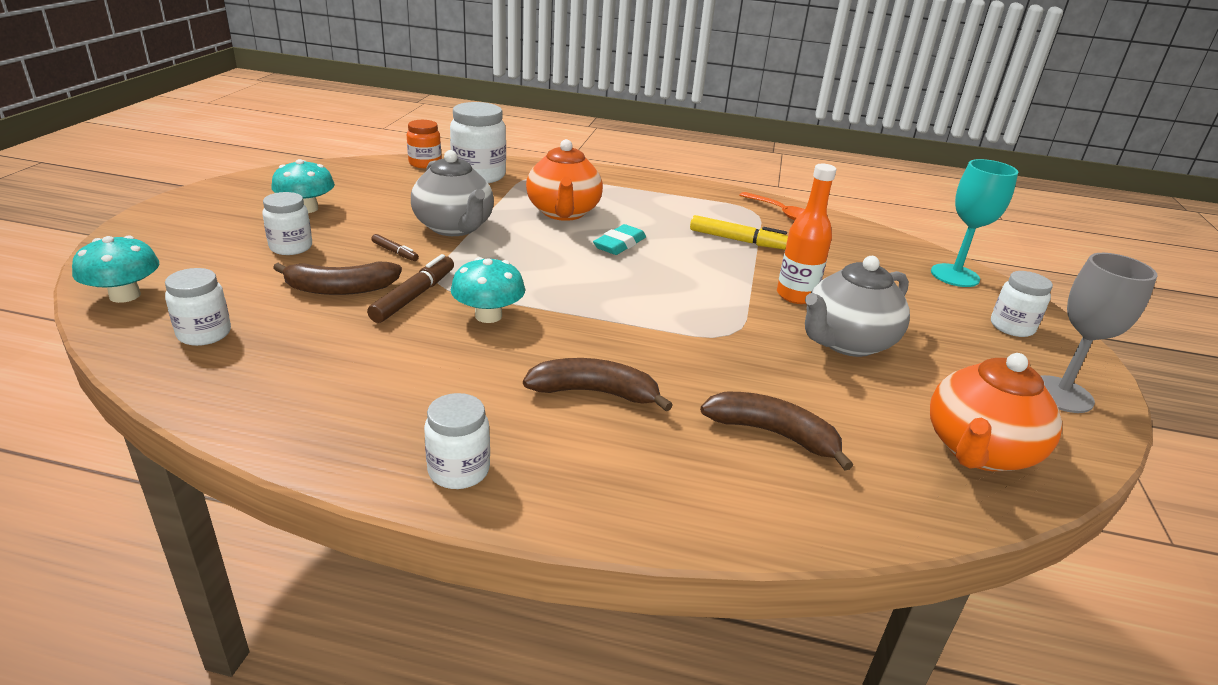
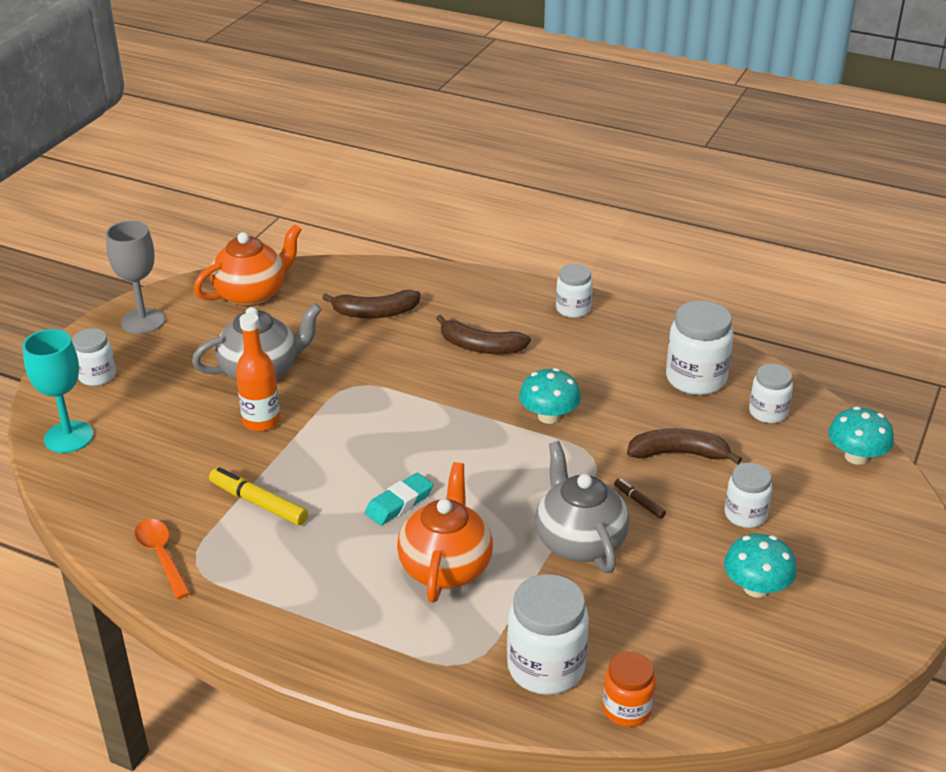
camera: 165 degrees left, 5 degrees up
(284, 369) = (696, 379): none -> white jar
(414, 296) = (612, 441): brown marker -> none
(773, 434) = (375, 313): brown banana -> brown banana turned 45 degrees counterclockwise

